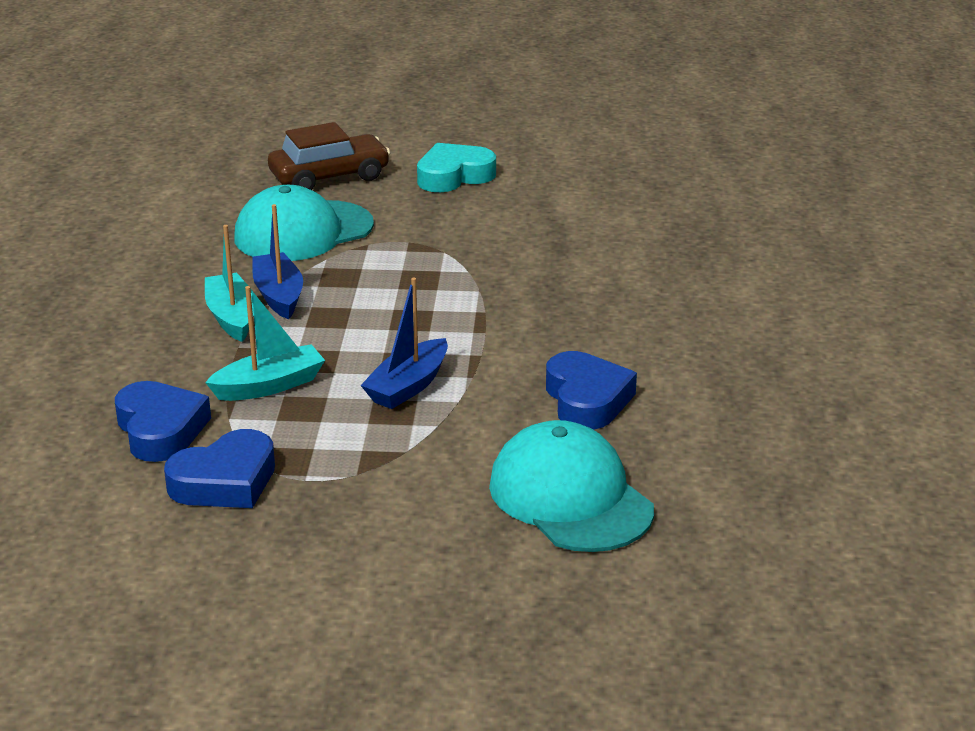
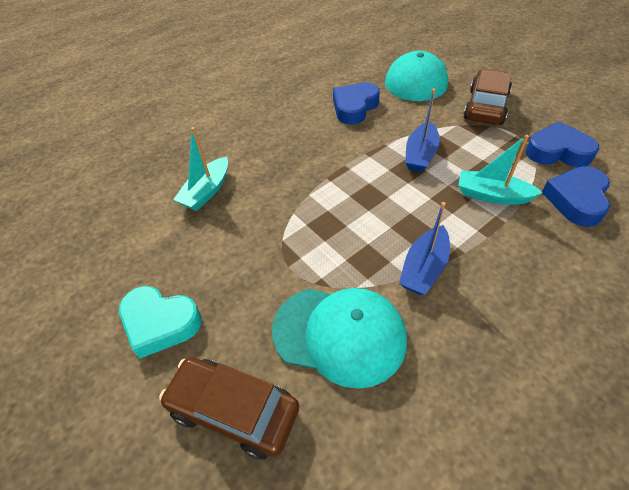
camera: 130 degrees left, 20 degrees up
(232, 317) = (472, 267): turquoise boat -> turquoise boat (207, 191)
(396, 501) = (485, 107): none -> brown car
(408, 386) = (420, 155): blue boat -> blue boat turned 120 degrees clockwise

